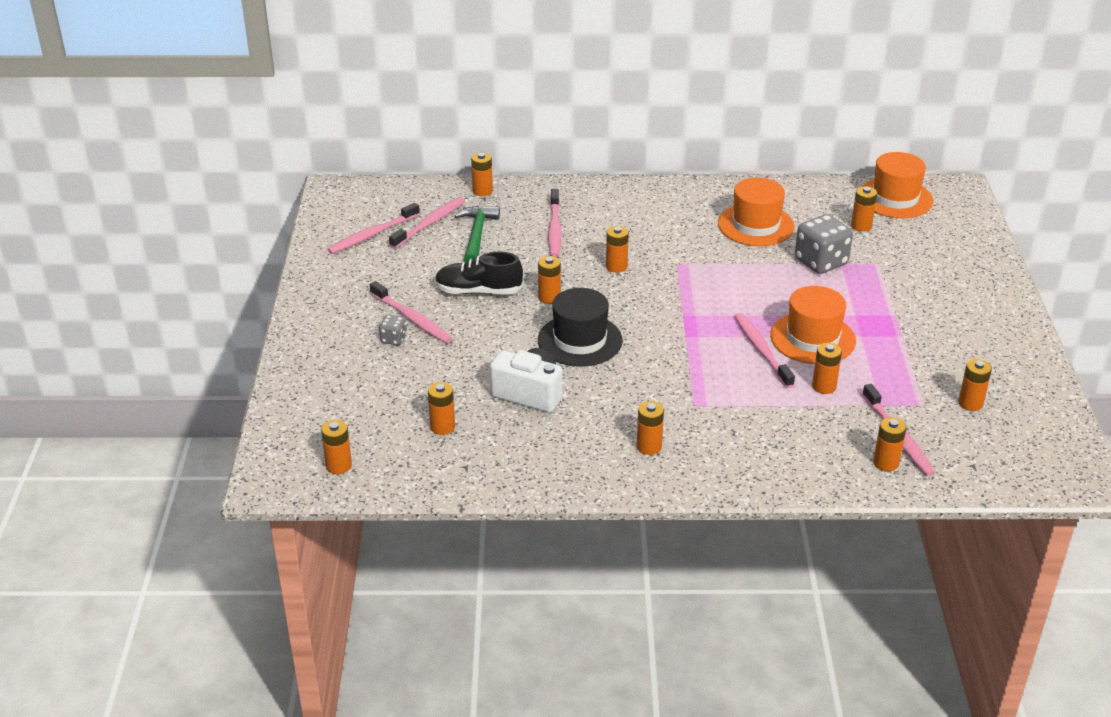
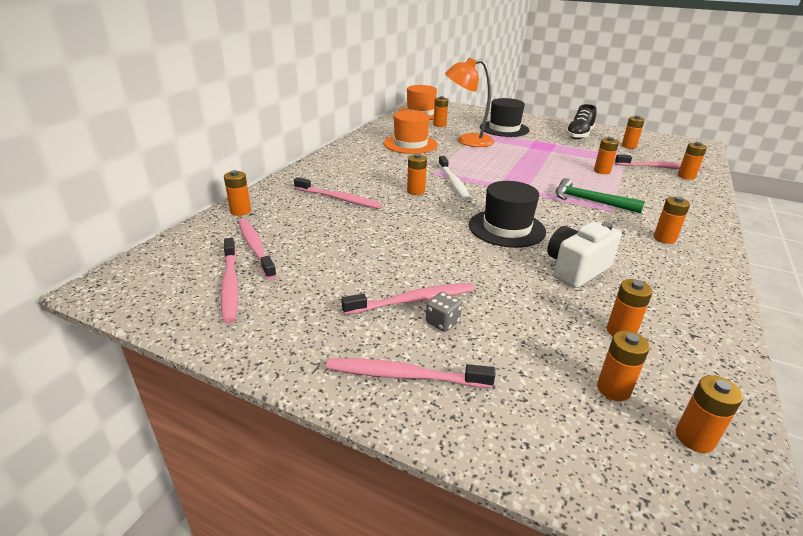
camera: 65 degrees left, 5 degrees down
(476, 235) = (306, 231): green hammer -> green hammer (590, 201)
(478, 291) = (397, 252): black shoe -> black shoe (579, 135)
(549, 297) = (435, 225): orange battery -> orange battery (613, 389)
(664, 284) = (453, 183): none -> white toothbrush
(761, 350) = (554, 176): pink toothbrush -> pink toothbrush (404, 375)
(812, 338) = (548, 161): orange hat -> none
(821, 262) = (467, 141): grey dice -> orange lamp
(913, 280) = (504, 129): none -> black hat

